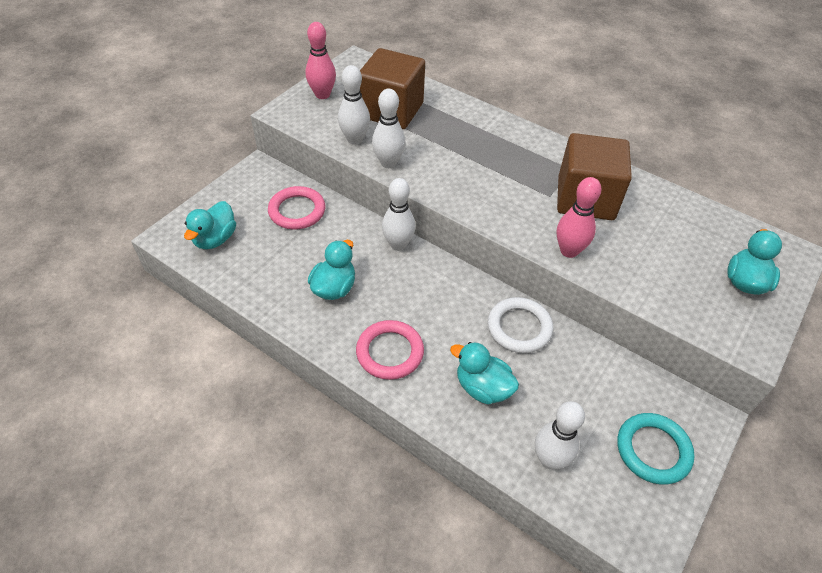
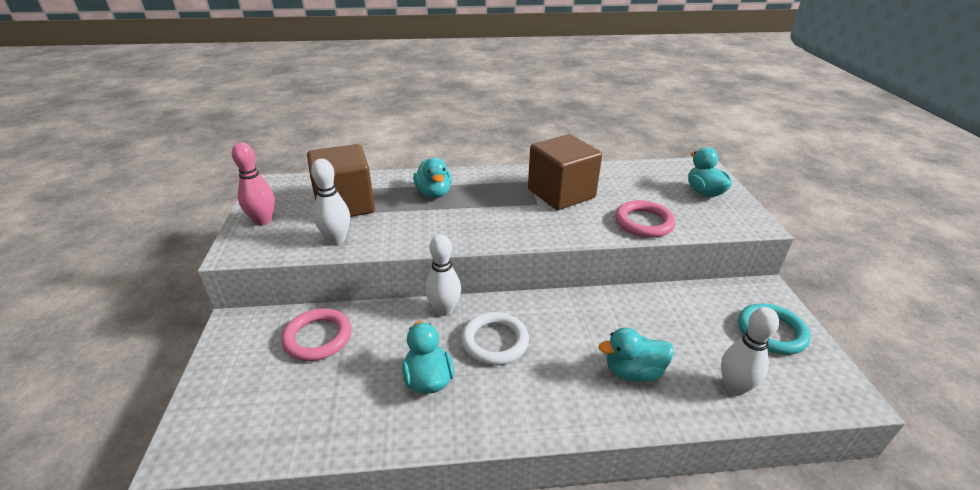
camera: 40 degrees left, 15 degrees down
(215, 239) = (249, 417): turquoise duck -> turquoise duck (434, 193)
(388, 163) = (389, 242): white bowling pin -> none
(390, 352) = (537, 398): pink ring -> pink ring (644, 222)
(519, 328) = (602, 311): white ring -> white ring (495, 341)
(569, 251) = (594, 229): pink bowling pin -> none

